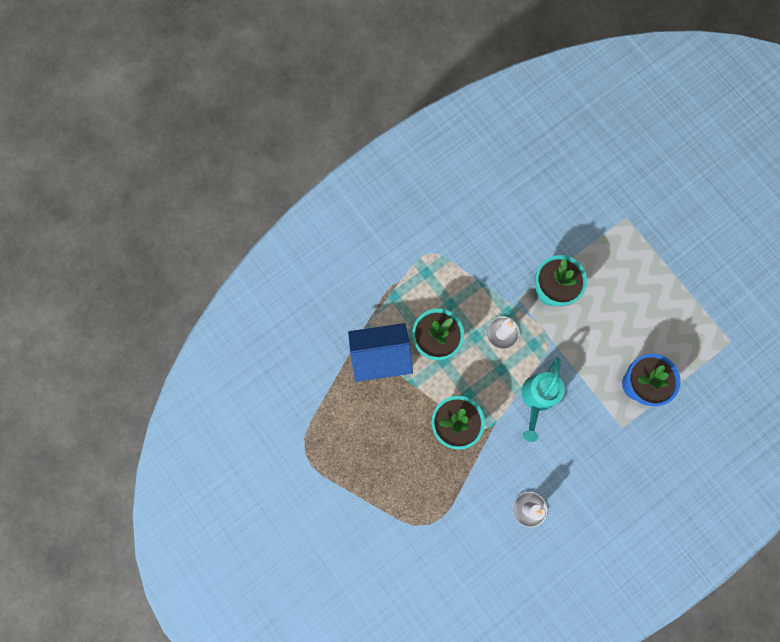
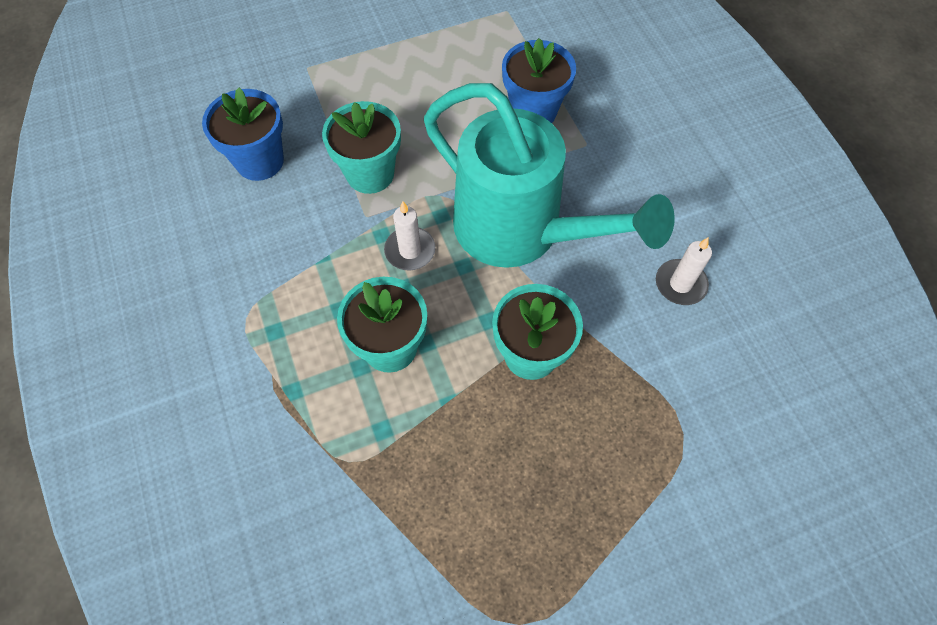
camera: 75 degrees left, 15 degrees down
(380, 357) = (387, 439): blue house -> none
(537, 398) = (520, 232): turquoise watering can -> turquoise watering can, size x1.91
(539, 218) = (260, 161): none -> blue flower pot

